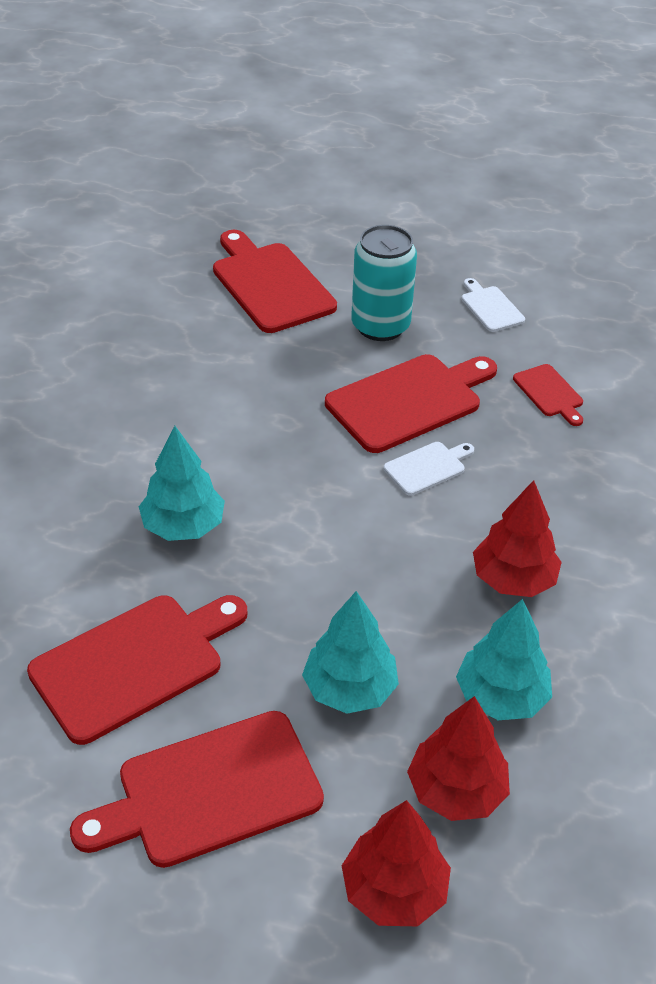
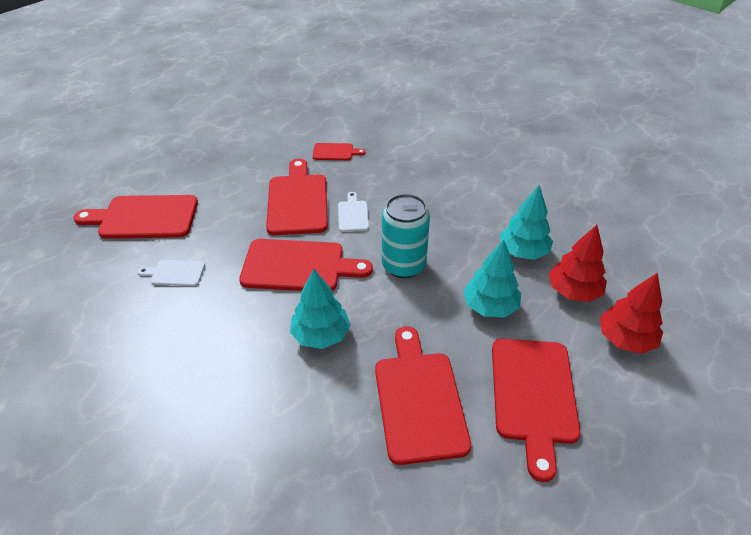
camera: 60 degrees left, 0 degrees up
(286, 455) = (298, 266): none -> red cutting board
(380, 326) = (228, 188): turquoise can -> turquoise can (403, 265)
(490, 307) = (254, 144): white cutting board -> white cutting board (175, 273)
(513, 579) = (451, 217): red tree -> none

